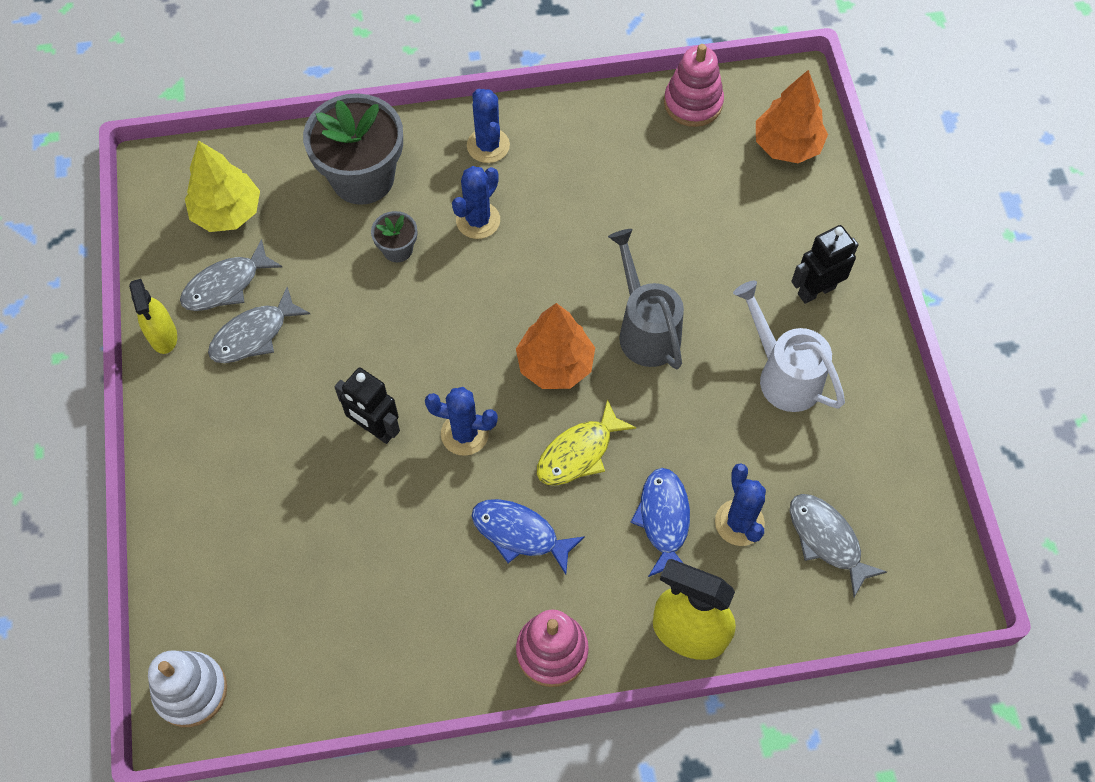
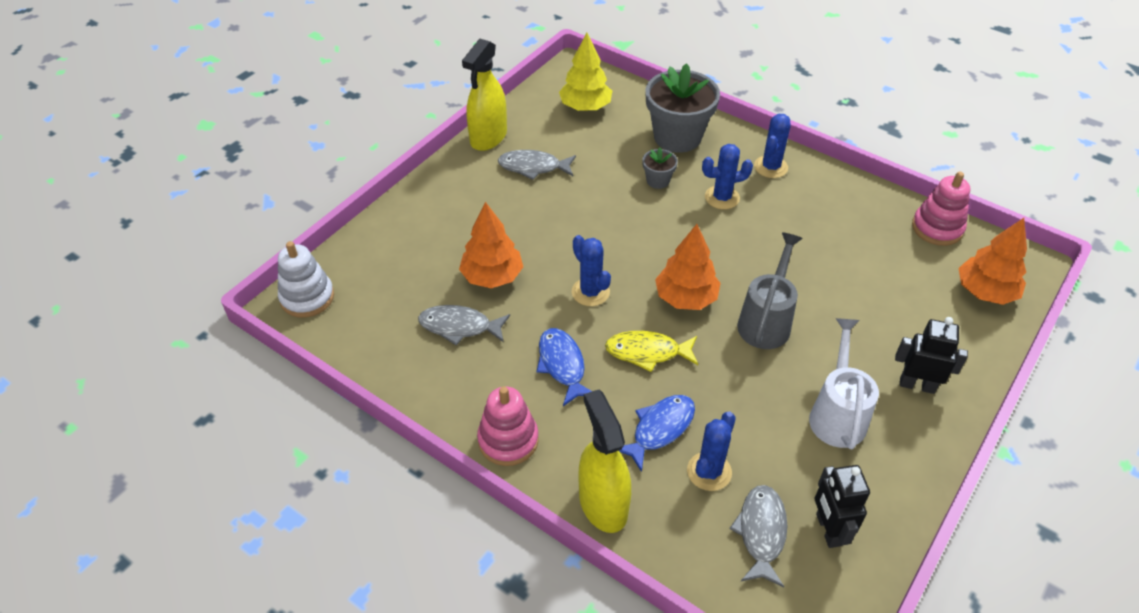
camera: 45 degrees right, 15 degrees down
(163, 336) = (488, 137): yellow spray bottle -> yellow spray bottle, size x1.59
(226, 285) = (546, 137): grey fish -> grey fish (459, 327)
(353, 499) = (492, 276): none -> orange tree
(375, 429) = (544, 253): black robot -> black robot (828, 530)

